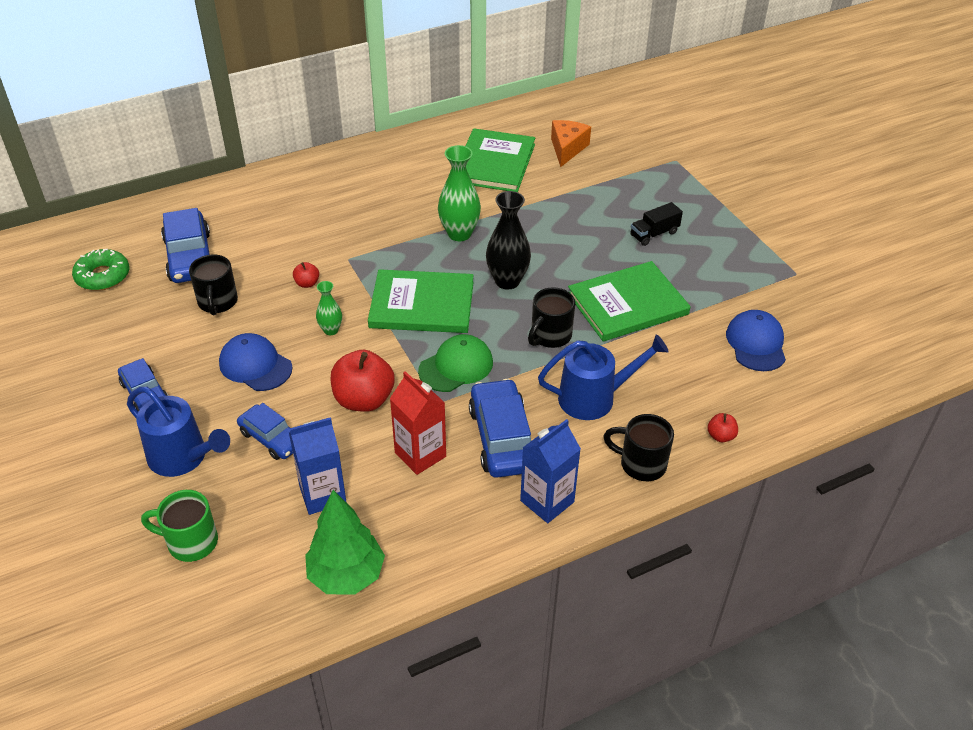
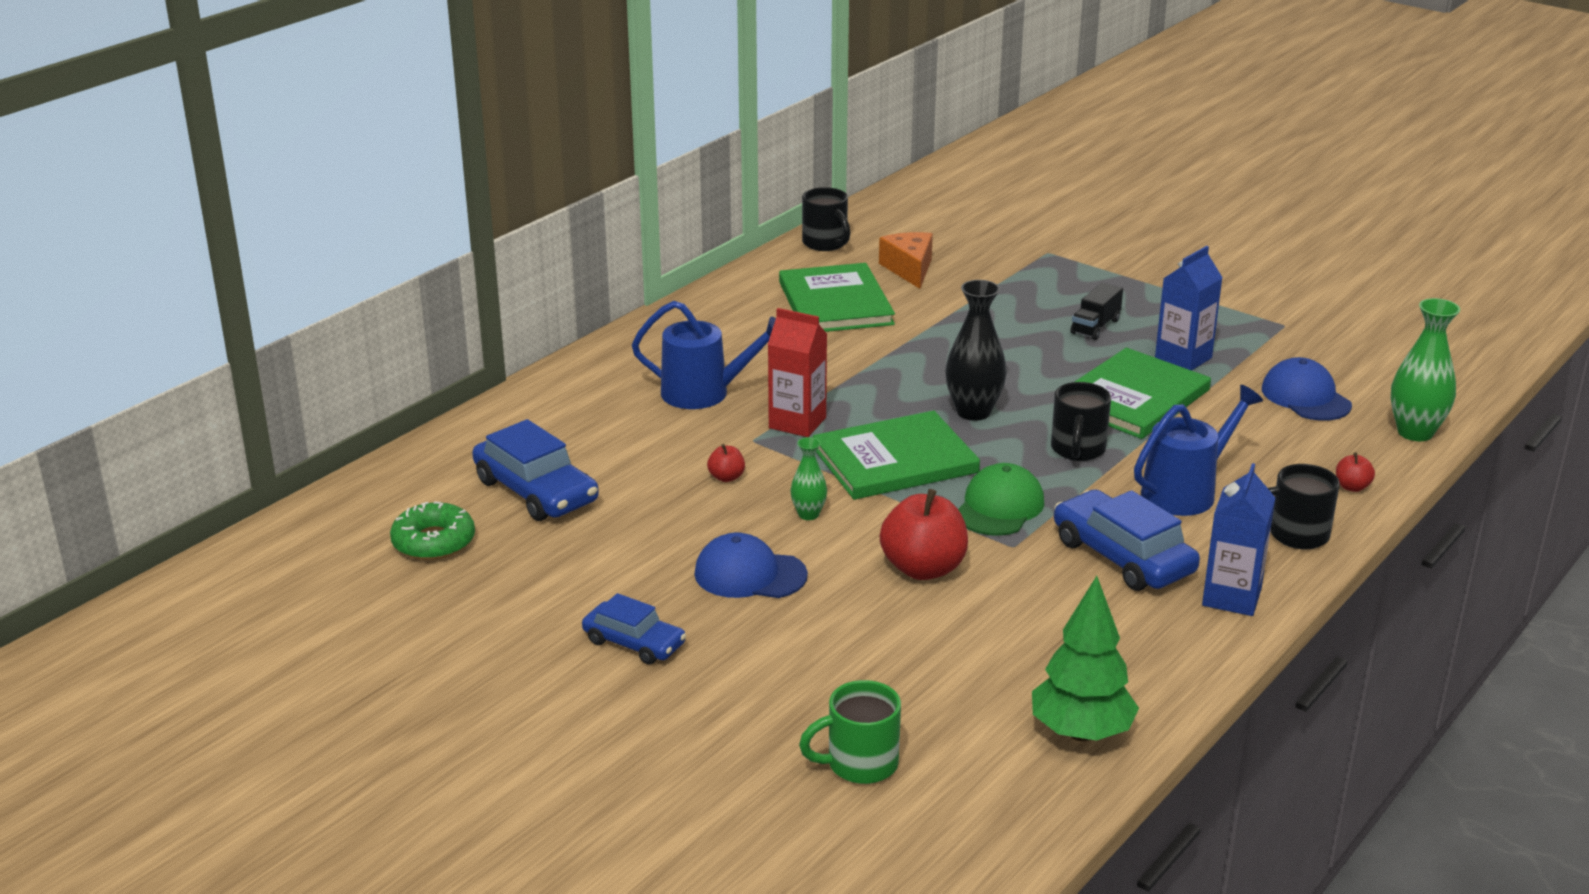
camera: 25 degrees left, 15 degrees down
(182, 457) = (757, 689): blue watering can -> blue watering can (704, 393)
(217, 302) = (628, 527): black mug -> black mug (825, 243)
(271, 438) = (850, 637): blue car -> none
(322, 495) = (972, 670): blue carton -> blue carton (1183, 358)
(420, 454) = (1046, 599): red carton -> red carton (797, 423)
(459, 234) = (866, 381): green vase -> green vase (1415, 432)

